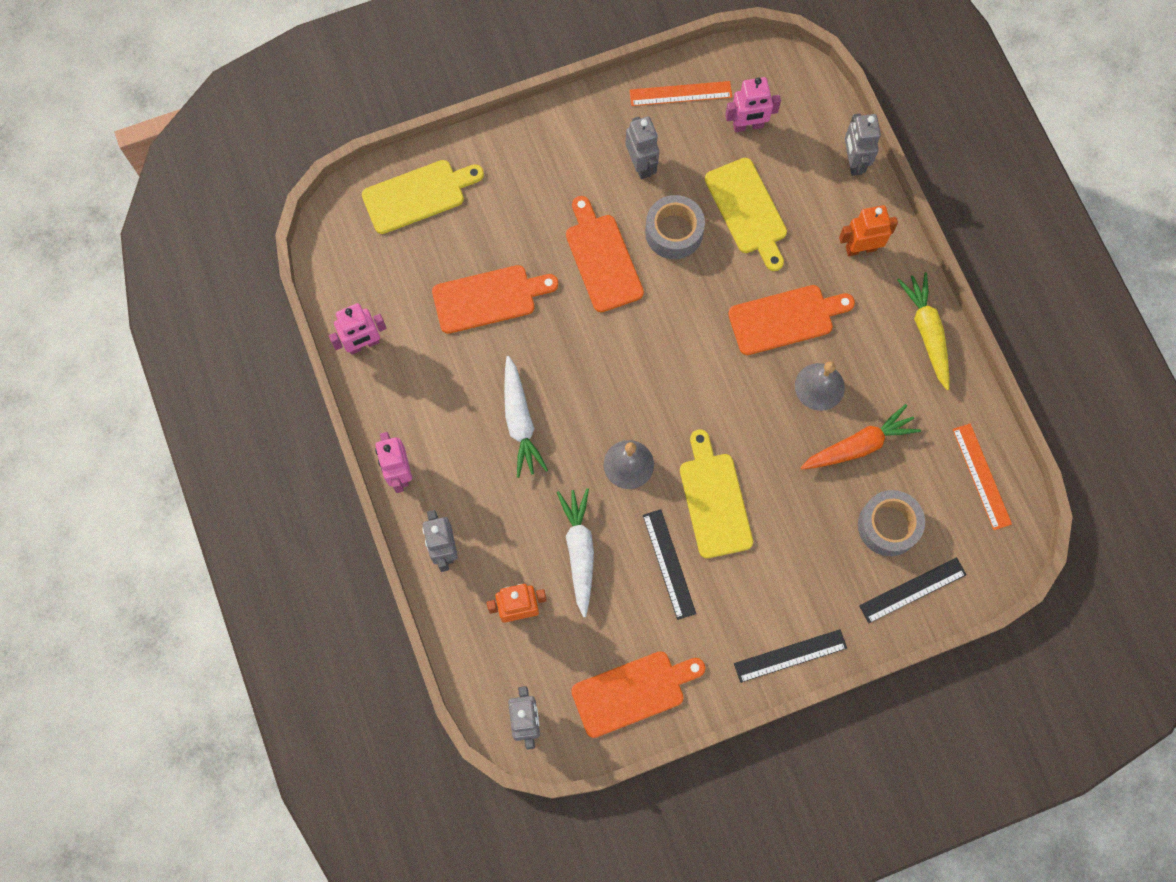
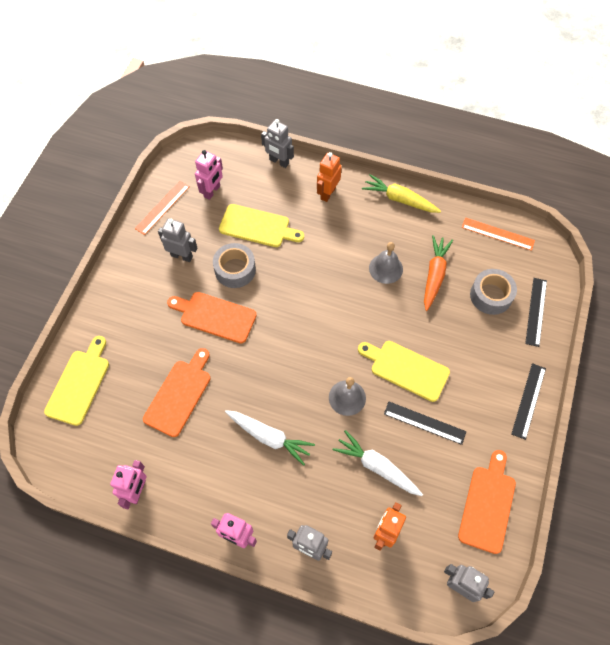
camera: 50 degrees left, 10 degrees down
(785, 319) = (334, 255): orange cutting board -> none

